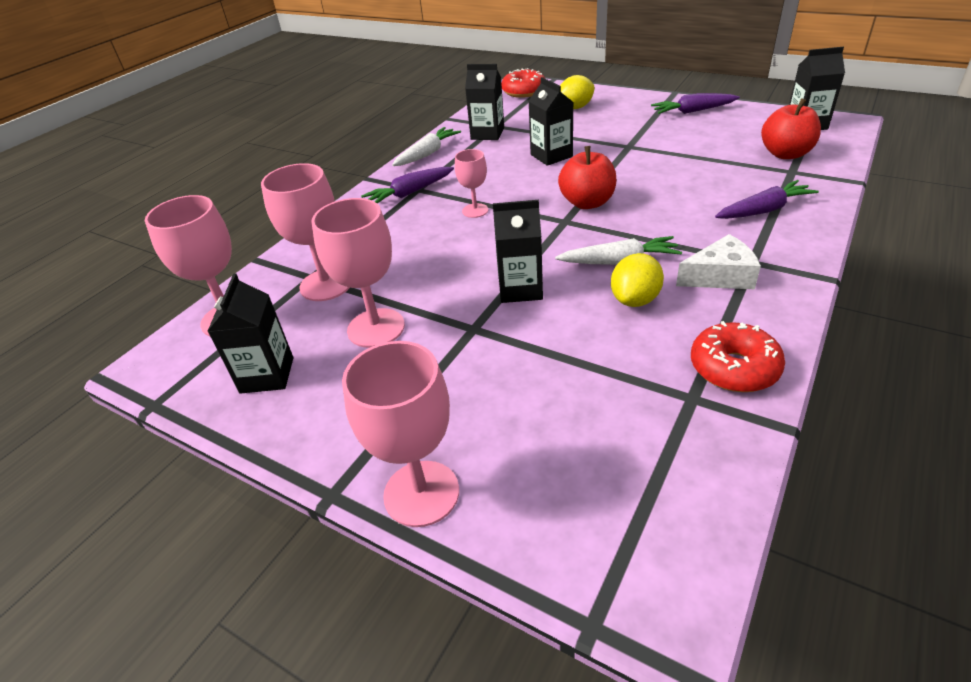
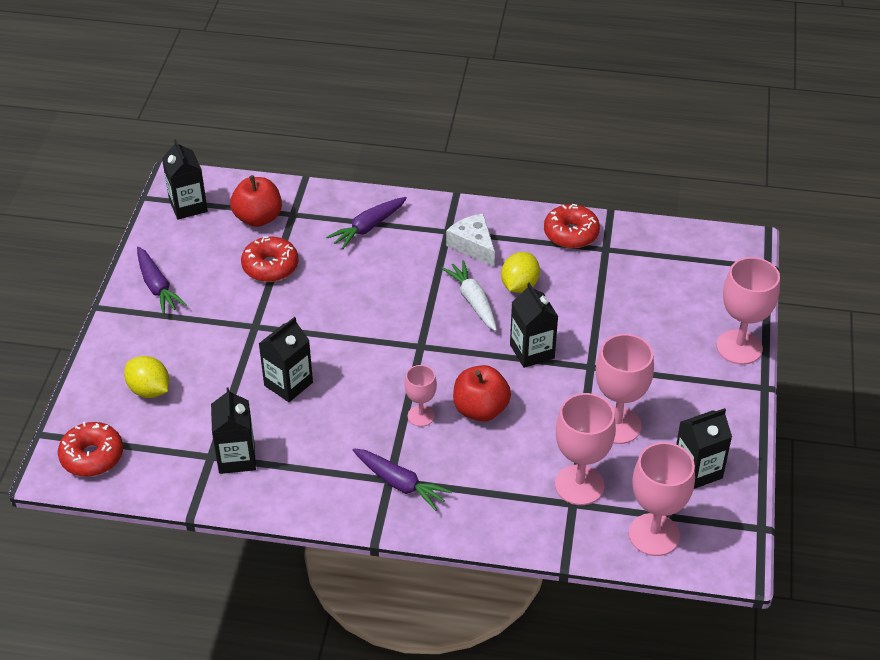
camera: 115 degrees left, 5 degrees up
(427, 154) = (301, 501): white carrot -> none
(587, 203) = (384, 337): red apple -> red apple (480, 409)
(635, 299) = (519, 285): yellow lemon -> yellow lemon turned 75 degrees counterclockwise
(708, 156) = (270, 266): none -> red donut
(764, 210) = (368, 228): purple carrot -> purple carrot turned 90 degrees counterclockwise

